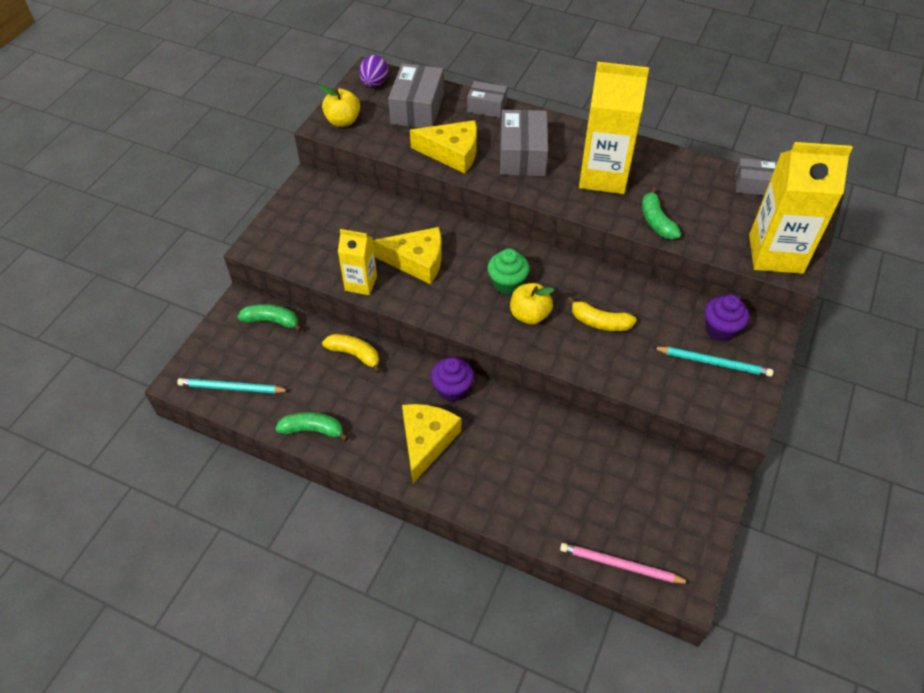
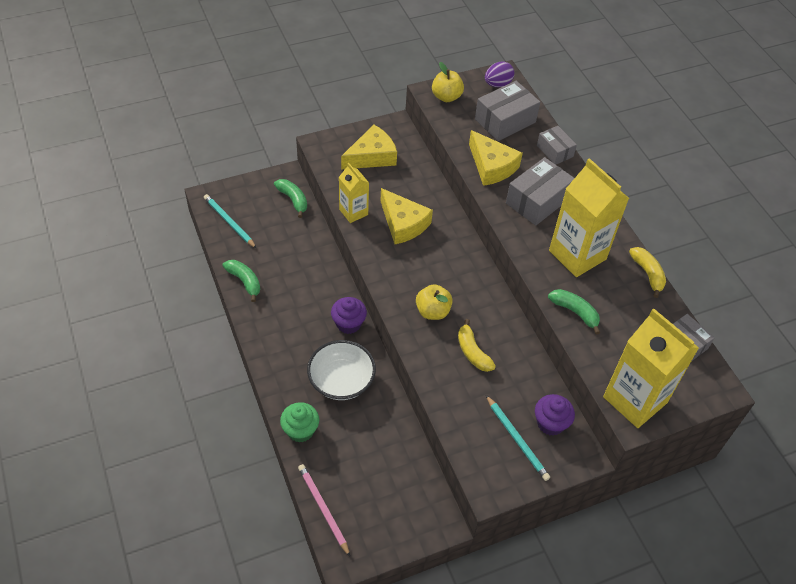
camera: 40 degrees right, 0 degrees up
(354, 354) = (316, 257): yellow banana -> yellow banana (647, 274)
(426, 441) = (298, 341): yellow cheese -> yellow cheese (372, 156)
(504, 443) = (341, 381): none -> white bowl
(507, 283) = (443, 281): green cupcake -> green cupcake (300, 430)
(656, 221) = (575, 312): green banana -> green banana turned 105 degrees clockwise

